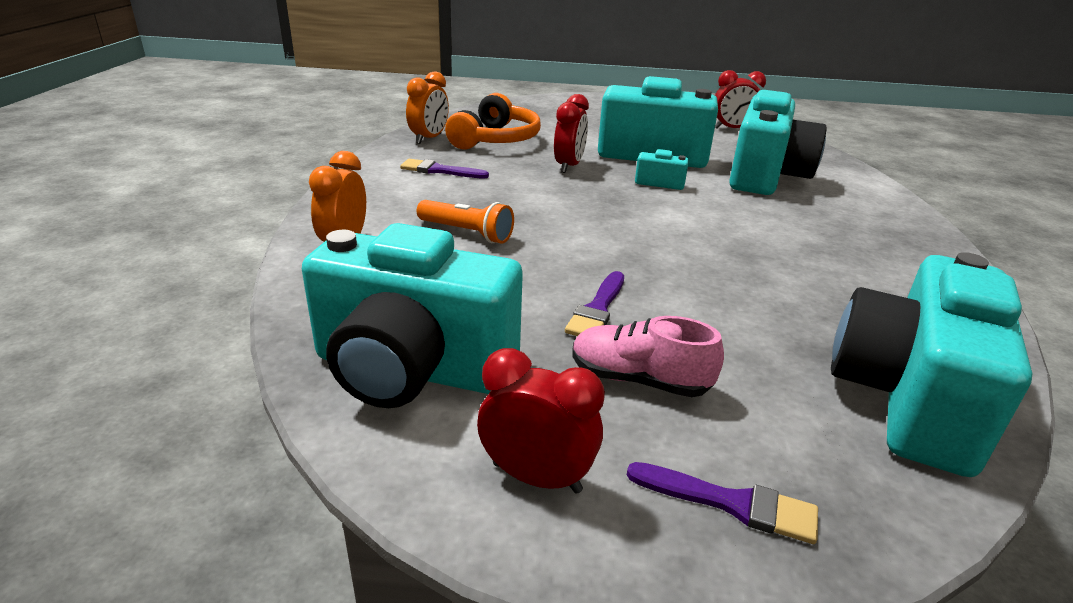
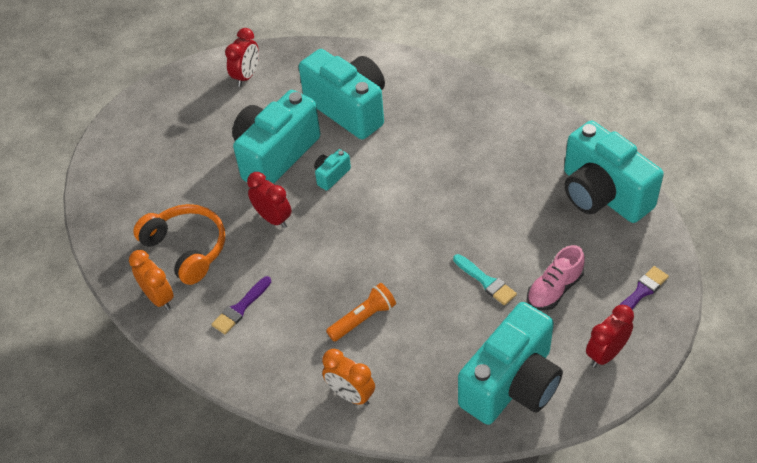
camera: 60 degrees left, 20 degrees up
(597, 309) = (486, 281): purple brush -> turquoise brush

